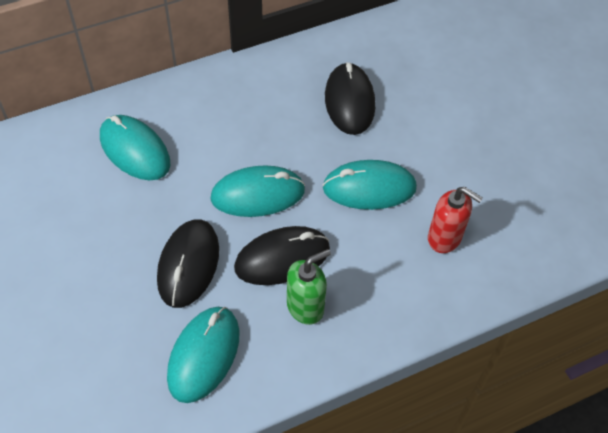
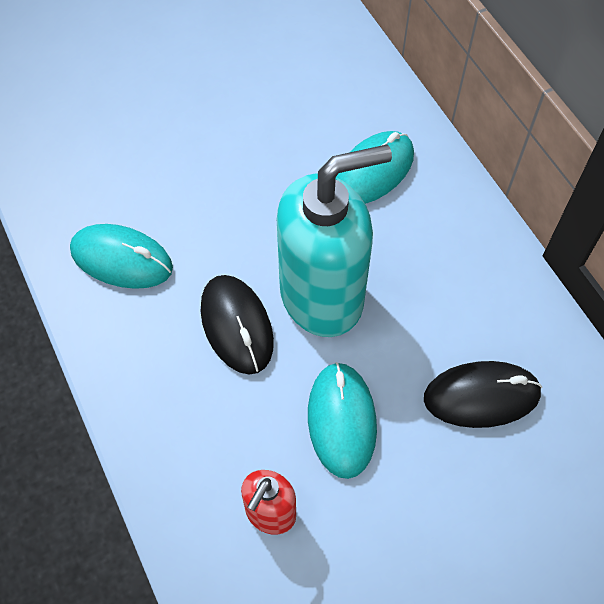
camera: 90 degrees right, 5 degrees up
(188, 265) = (227, 236): black mouse -> none
(258, 194) = (322, 296): turquoise mouse -> turquoise soap dispenser
(305, 307) = (174, 352): green soap dispenser -> none

